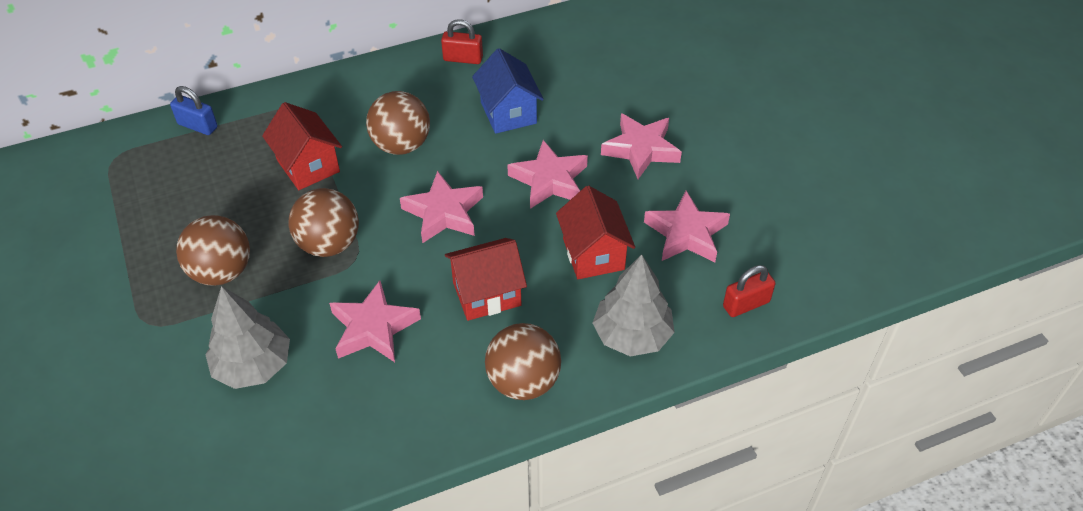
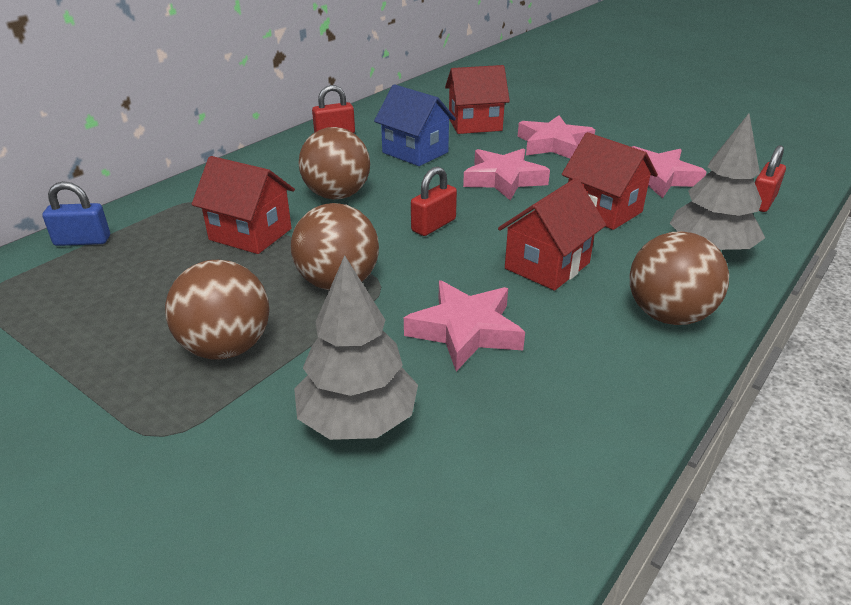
camera: 30 degrees left, 15 degrees down
(444, 212) = (433, 225): pink star -> red padlock
(597, 91) = (475, 124): none -> red house

